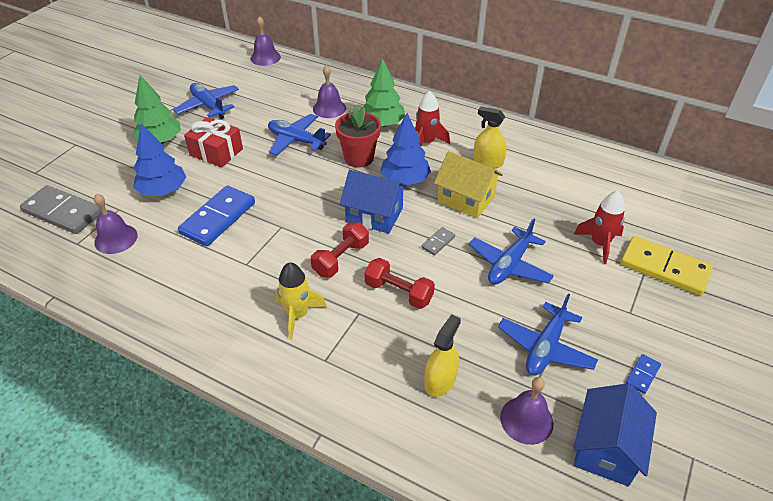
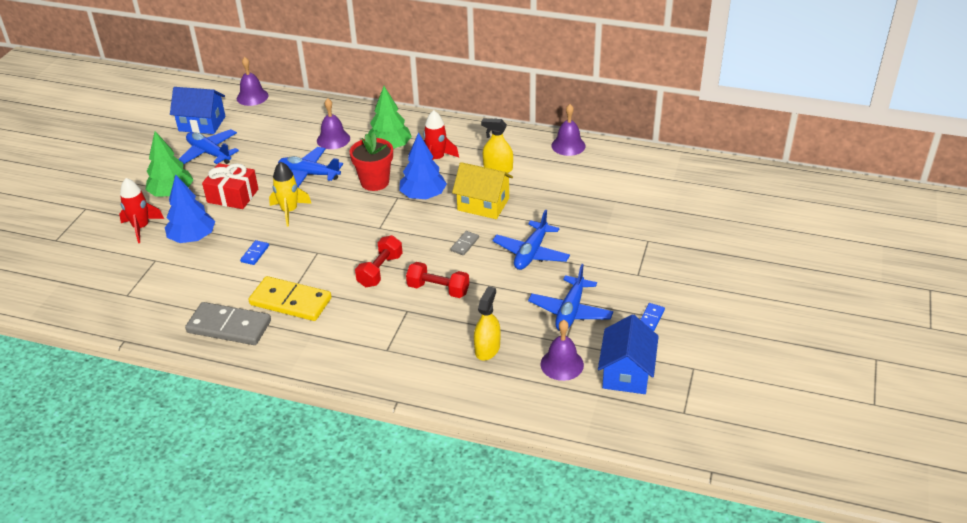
camera: 10 degrees left, 5 degrees down
(63, 212) = (101, 271): grey domino -> grey domino (229, 326)
(116, 238) = (163, 285): purple bell -> purple bell (568, 145)
(218, 218) = (255, 254): blue domino -> blue domino, size x0.45
(297, 315) = (353, 320): yellow rocket -> yellow rocket (289, 211)
(374, 215) = (401, 230): blue house -> blue house (202, 123)
(599, 244) = (607, 225): red rocket -> red rocket (141, 227)
(664, 268) = (664, 236): yellow domino -> yellow domino (290, 301)

